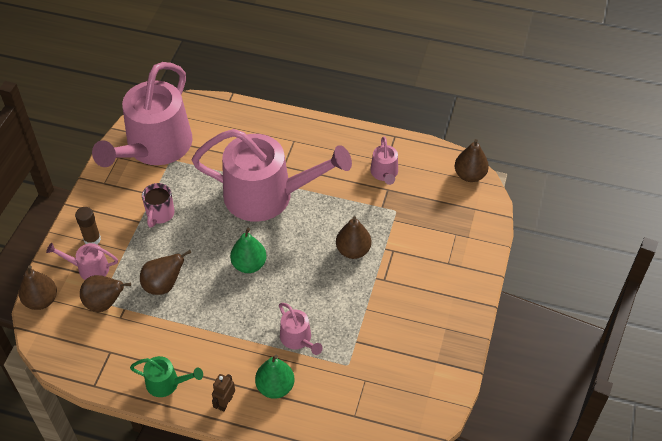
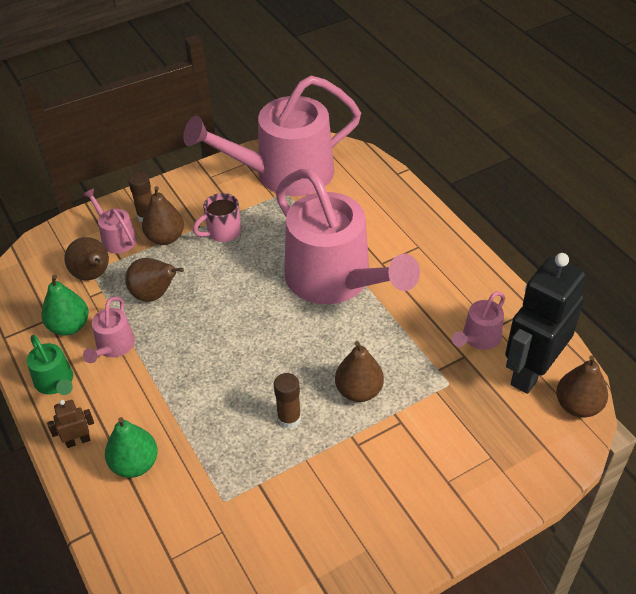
camera: 45 degrees right, 5 degrees down
(41, 300) = (52, 238): brown pear -> brown pear (165, 238)
(249, 265) = (245, 331): green pear -> green pear (69, 326)
(298, 339) = (207, 435): pink watering can -> pink watering can (113, 347)
(332, 294) = (289, 418): none -> brown glue stick
(429, 173) = (531, 371): none -> black robot

